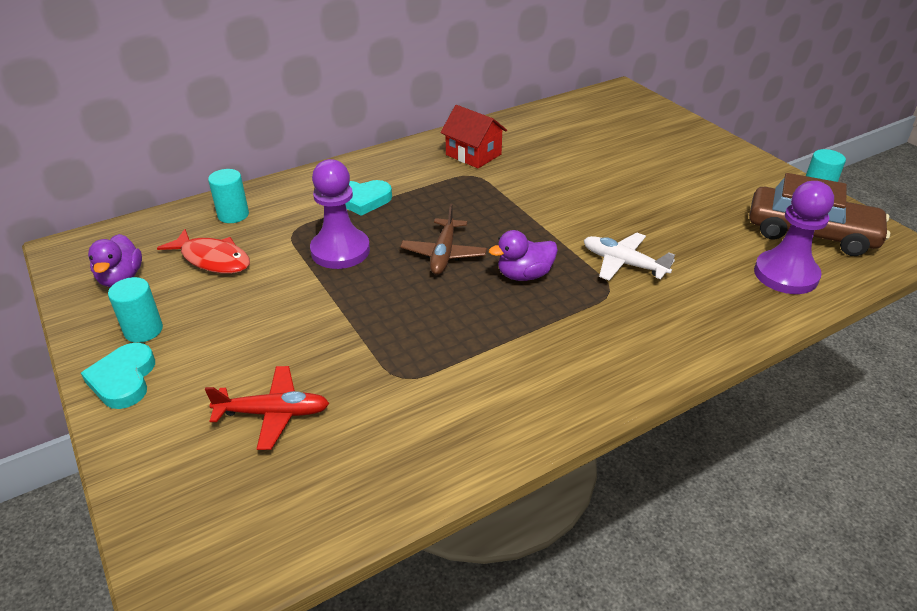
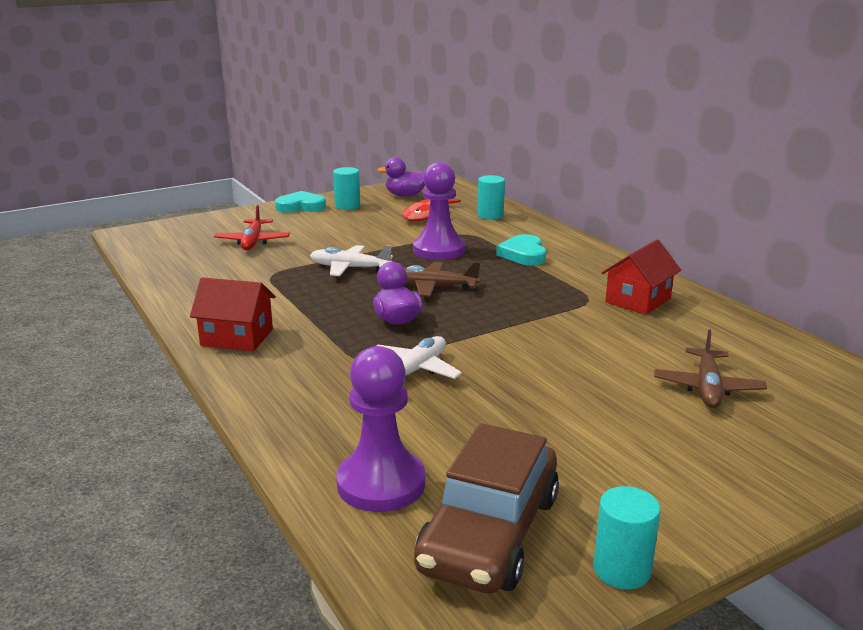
camera: 90 degrees right, 15 degrees down
(387, 313) = (349, 268): none -> white plane
(580, 382) = (237, 337): none -> red house
(612, 146) = (707, 388): none -> brown plane

